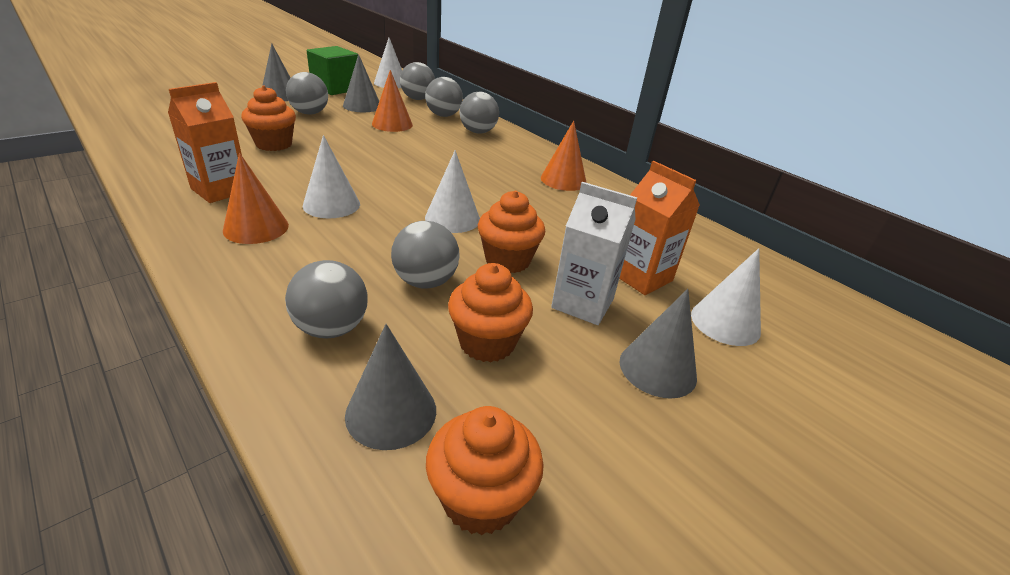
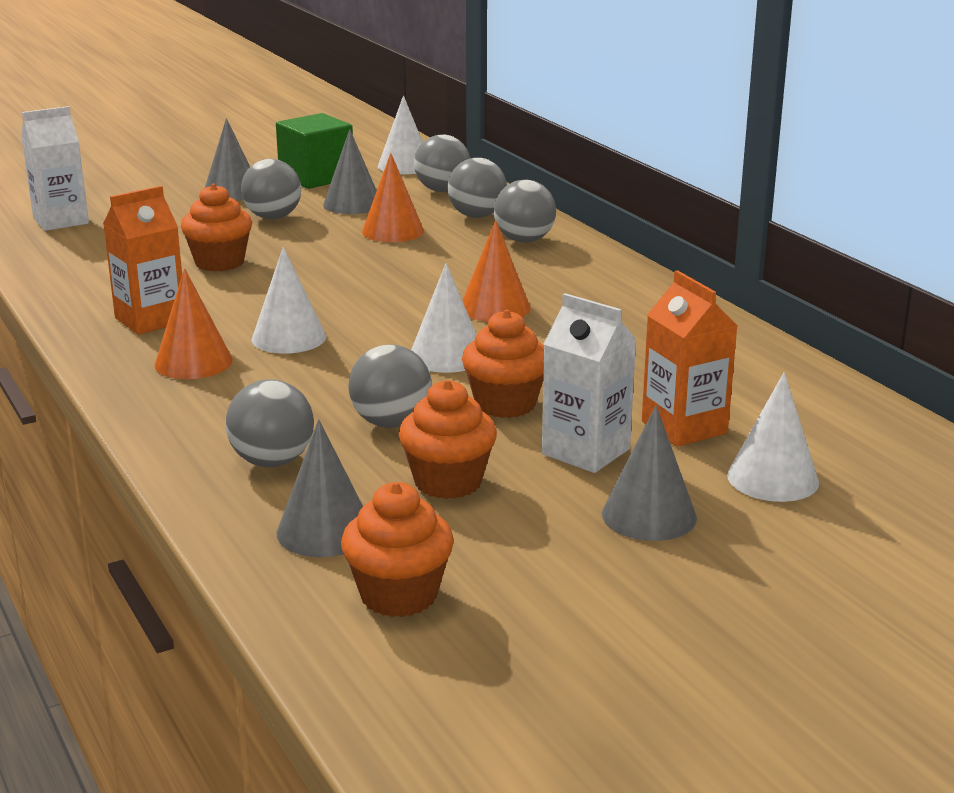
camera: 15 degrees right, 10 degrees down
(154, 112) = (61, 221): none -> white carton
(563, 180) = (632, 309): orange cone -> orange cone (495, 307)

